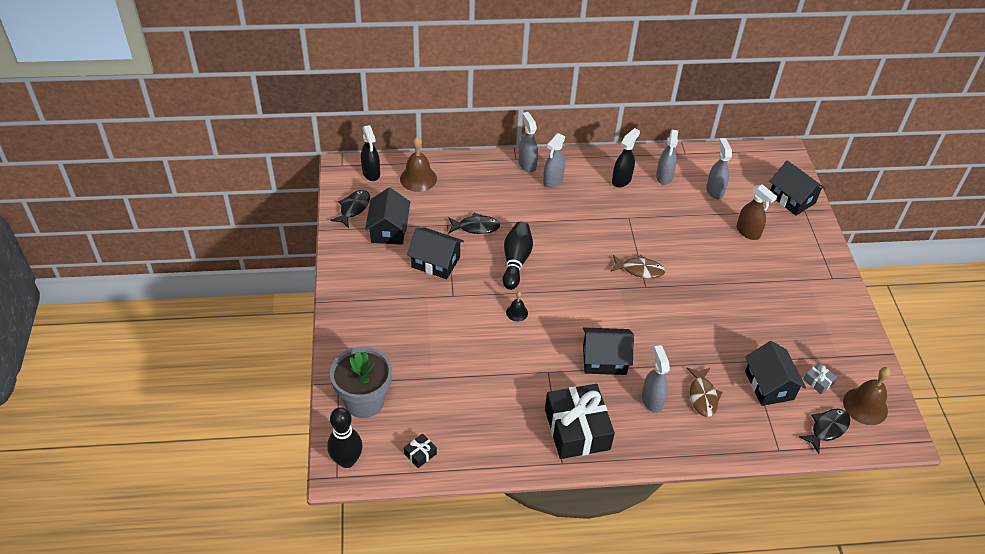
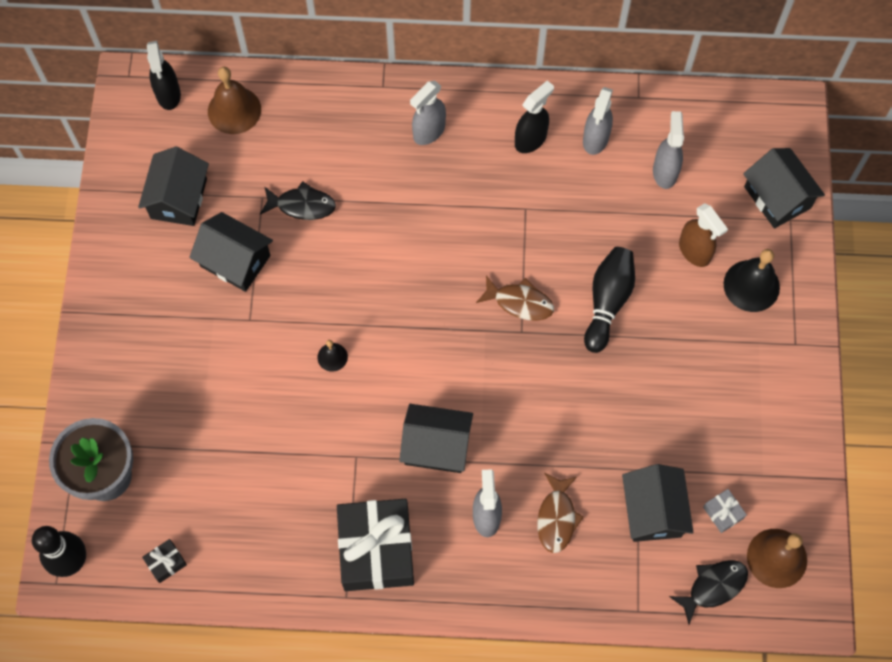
camera: 10 degrees right, 20 degrees up
(353, 208) = (134, 156): black fish -> none
(516, 261) = (347, 270): black bowling pin -> black bowling pin (607, 302)
(527, 164) = (397, 98): grey spray bottle -> none
(792, 248) = (751, 285): none -> black bell

